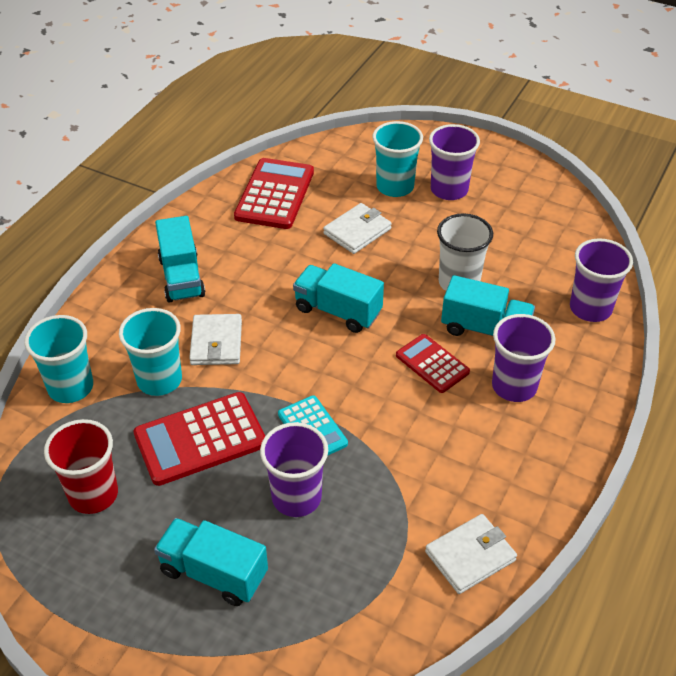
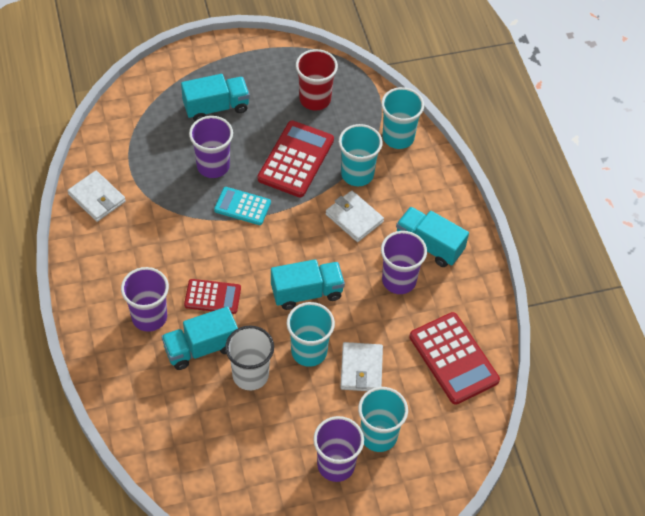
camera: 135 degrees right, 10 degrees up
(388, 268) = (309, 351): none -> turquoise cup
(470, 556) = (97, 198): white wallet -> white wallet turned 60 degrees counterclockwise
(590, 308) = (143, 419): purple cup -> purple cup (399, 280)

